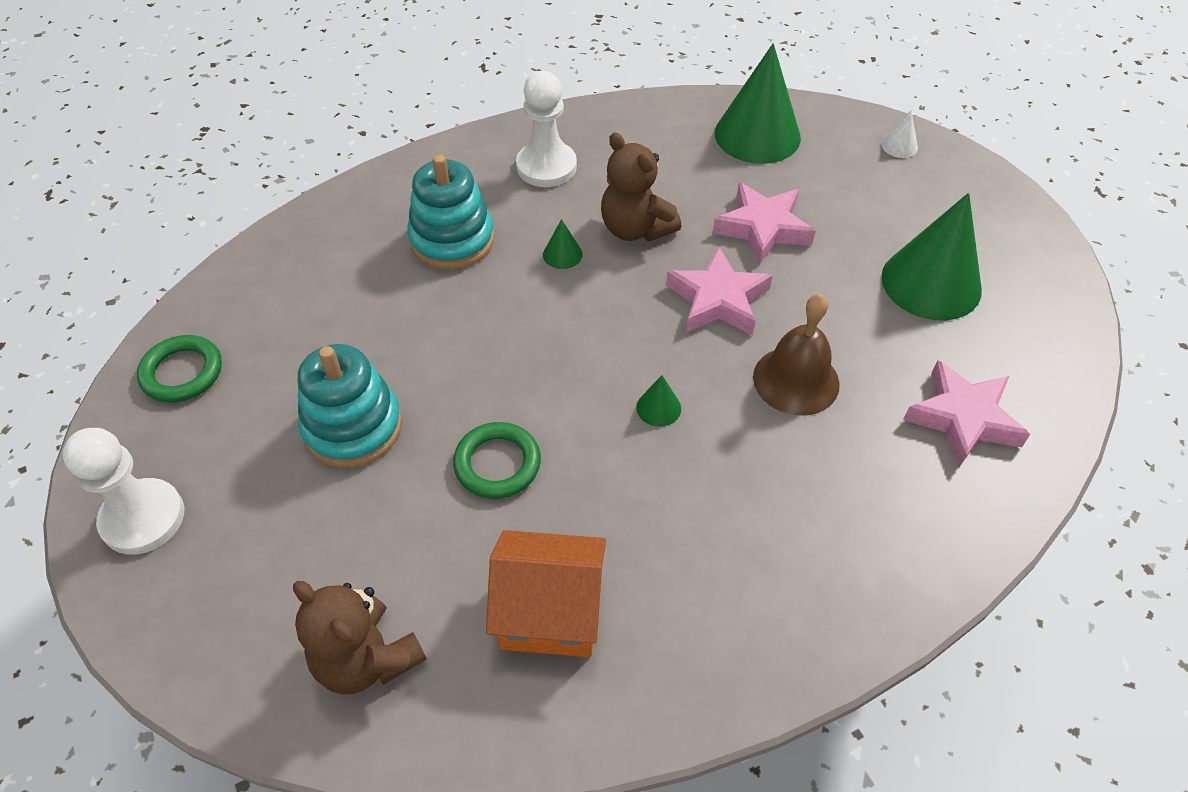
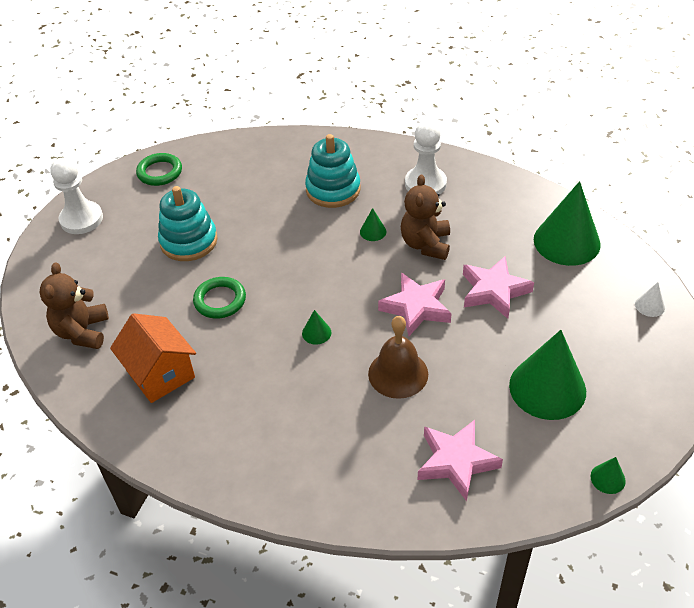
camera: 50 degrees right, 5 degrees down
(1080, 323) = (607, 478): none -> green cone

